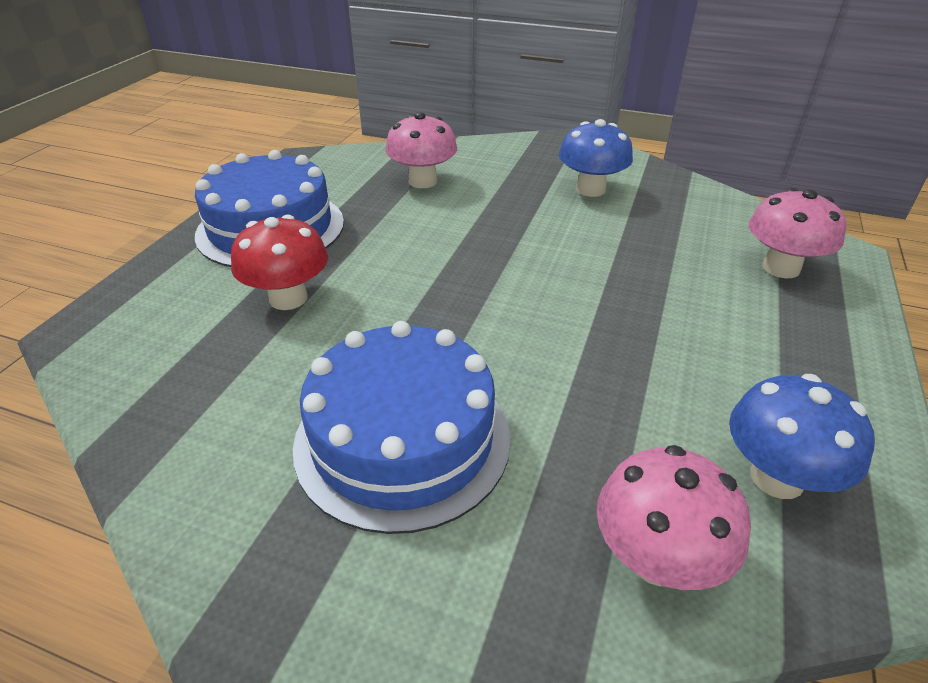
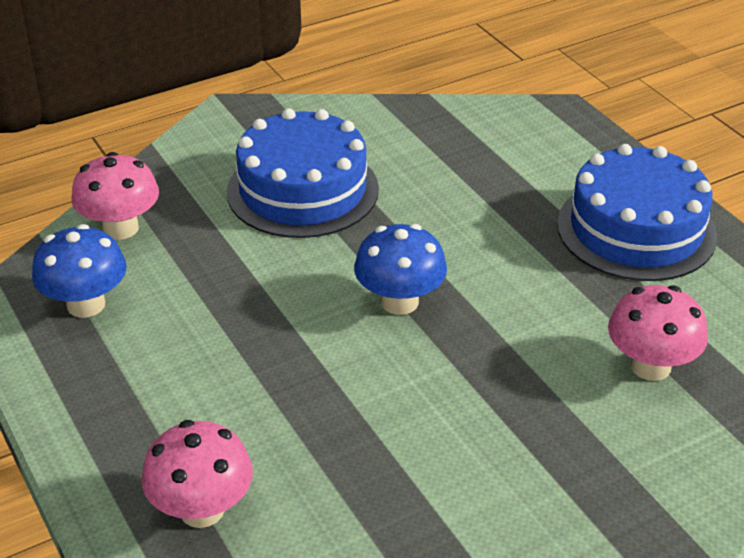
camera: 130 degrees right, 0 degrees up
(288, 298) = (505, 201): red mushroom -> none
(590, 189) = (497, 491): blue mushroom -> blue mushroom (399, 302)

